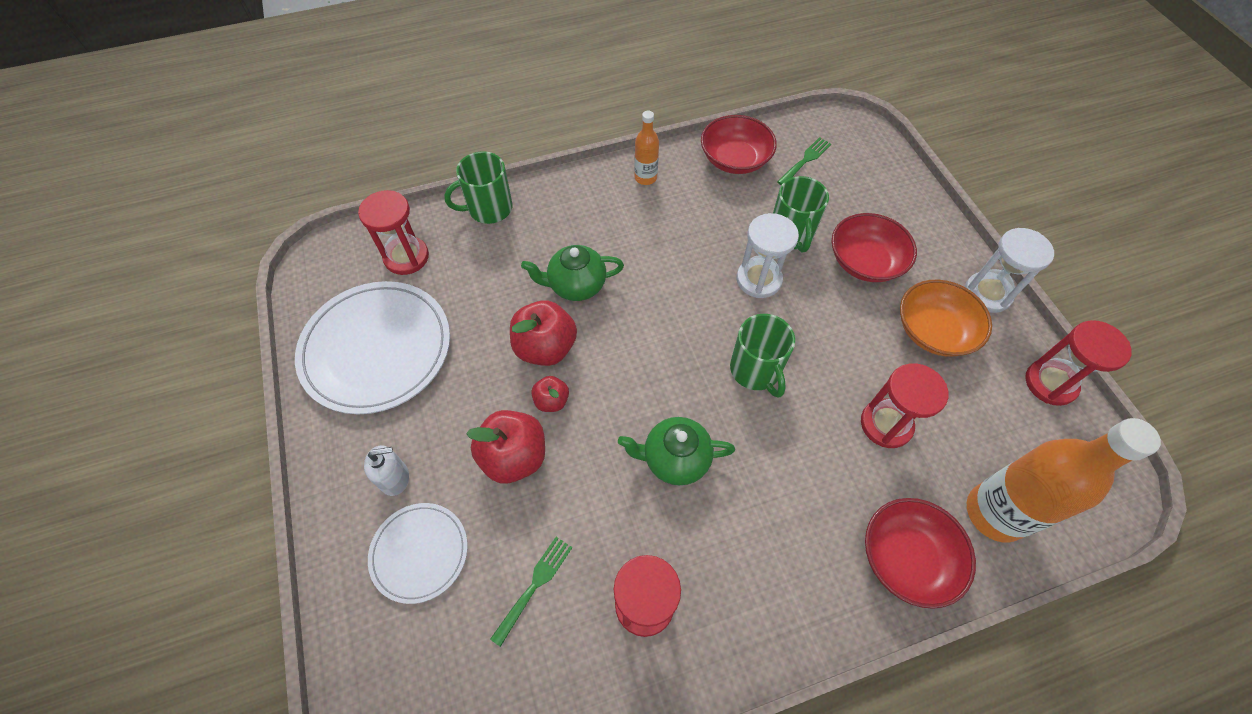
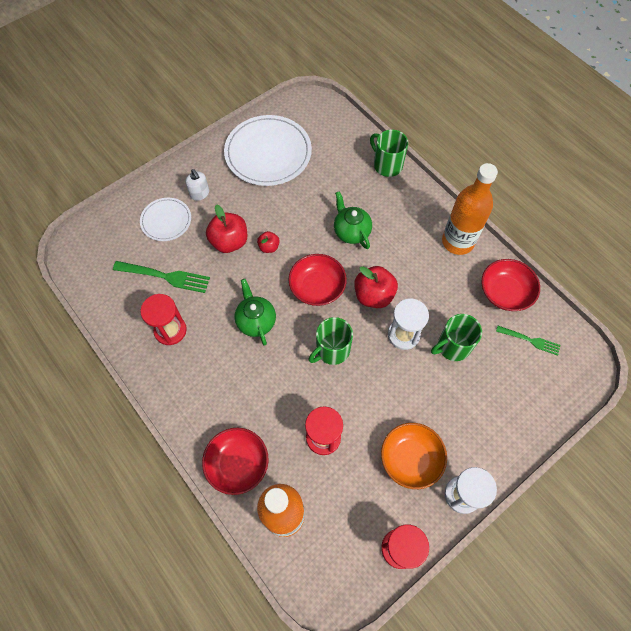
camera: 70 degrees right, 5 degrees up
(406, 257) = (332, 140): red hourglass -> none
(534, 586) = (164, 276): green fork -> green fork, size x1.60
(545, 347) = (301, 231): red apple -> red apple (373, 295)
(645, 178) = (457, 242): orange bottle -> orange bottle, size x1.98
(865, 261) = (451, 401): red bowl -> red bowl (317, 287)

